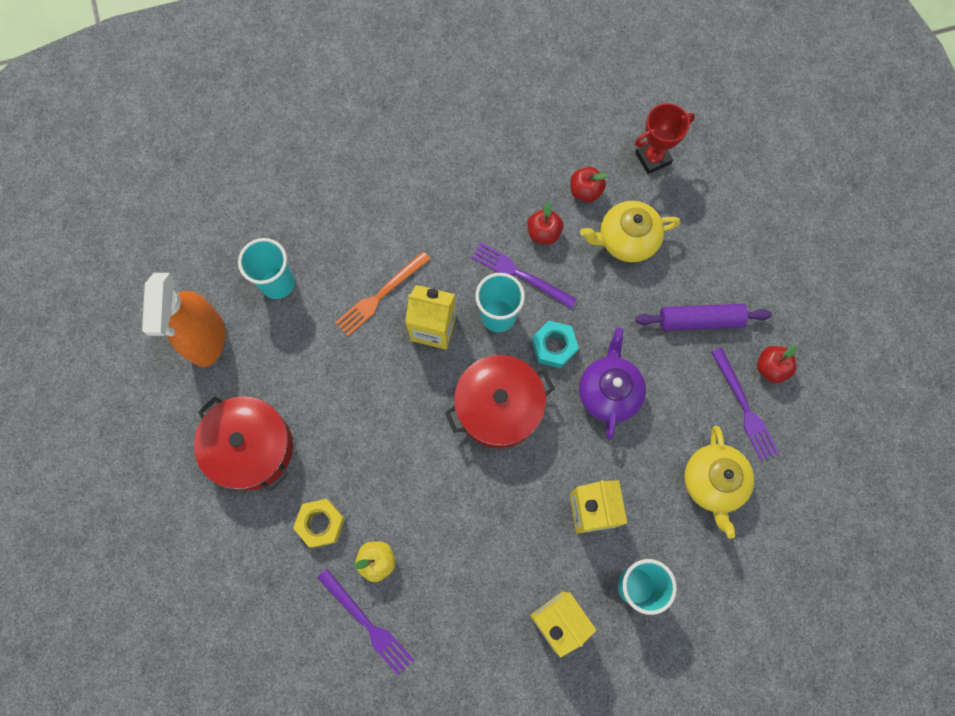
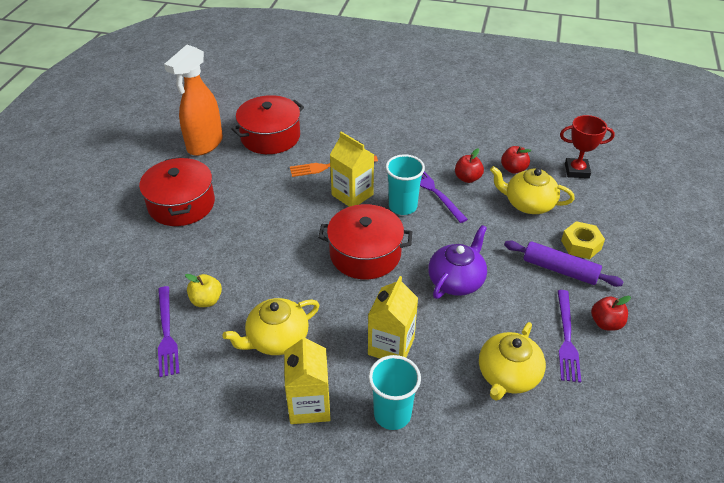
camera: 30 degrees right, 30 degrees down
(277, 283) = (270, 137): turquoise cup -> red pot
(321, 523) = (188, 262): yellow nut -> yellow nut (581, 245)
(480, 566) = (276, 339): none -> yellow teapot
(554, 346) = (431, 238): turquoise nut -> none

